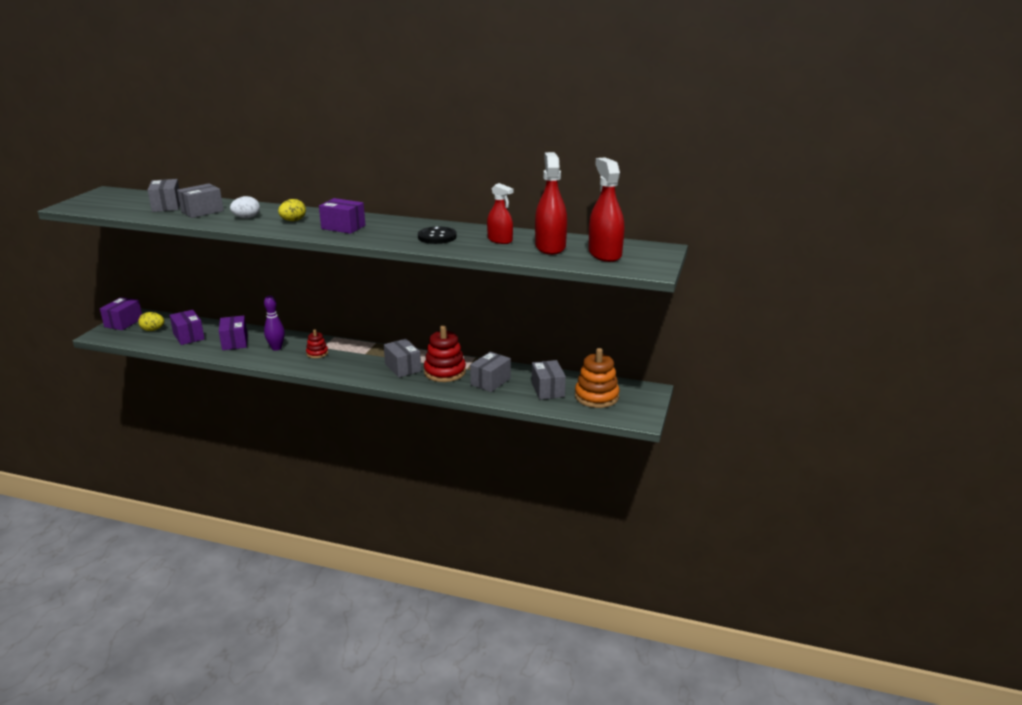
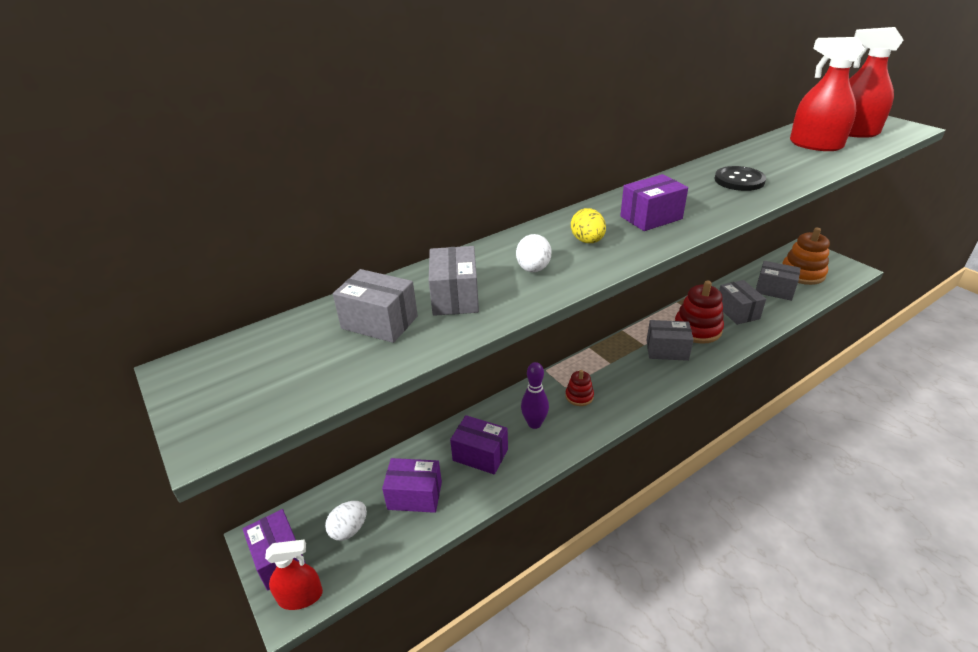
camera: 50 degrees left, 10 degrees up
(153, 330) = (349, 529): yellow egg -> white egg
(500, 240) = (776, 158): red spray bottle -> red spray bottle (300, 596)

